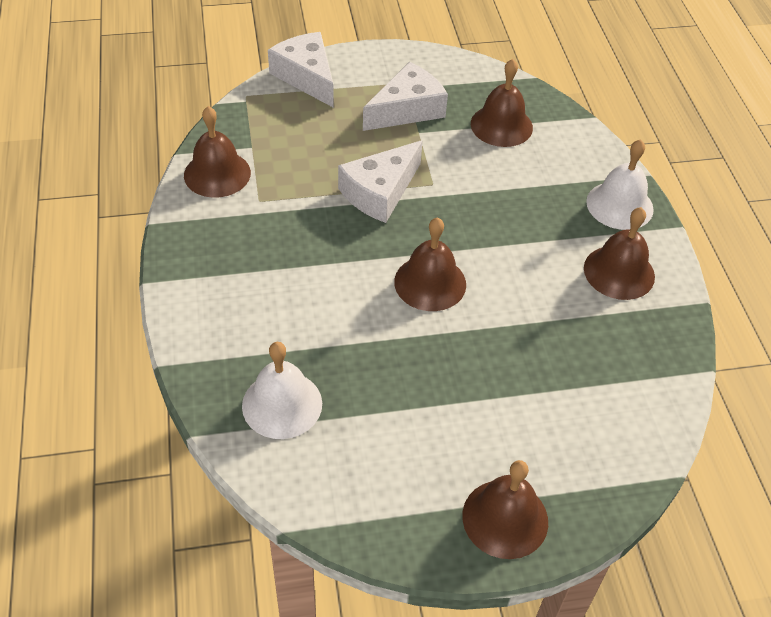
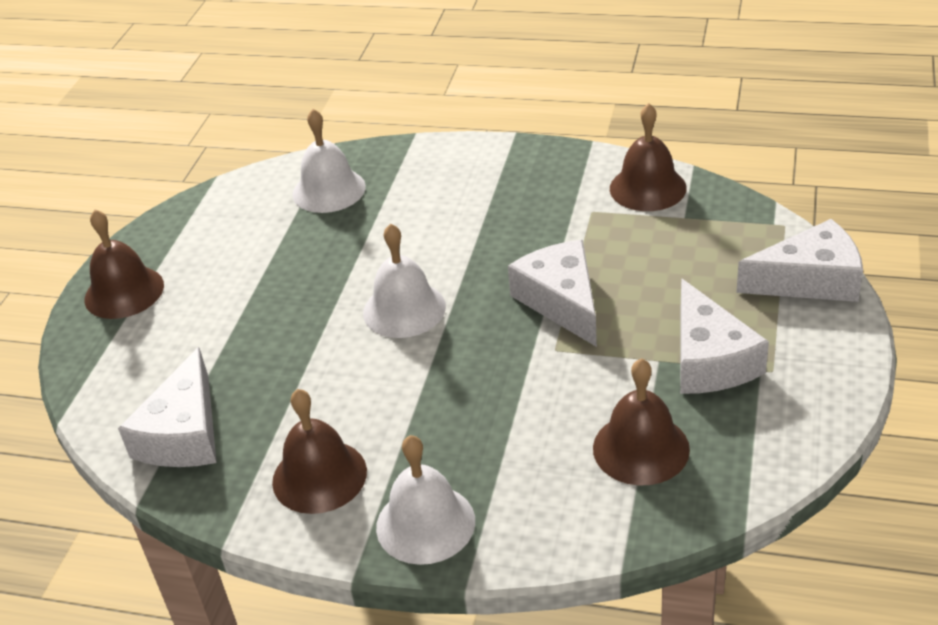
camera: 120 degrees right, 10 degrees down
(430, 283) = (404, 309): brown bell -> white bell
(634, 373) = (184, 433): none -> white cheese

